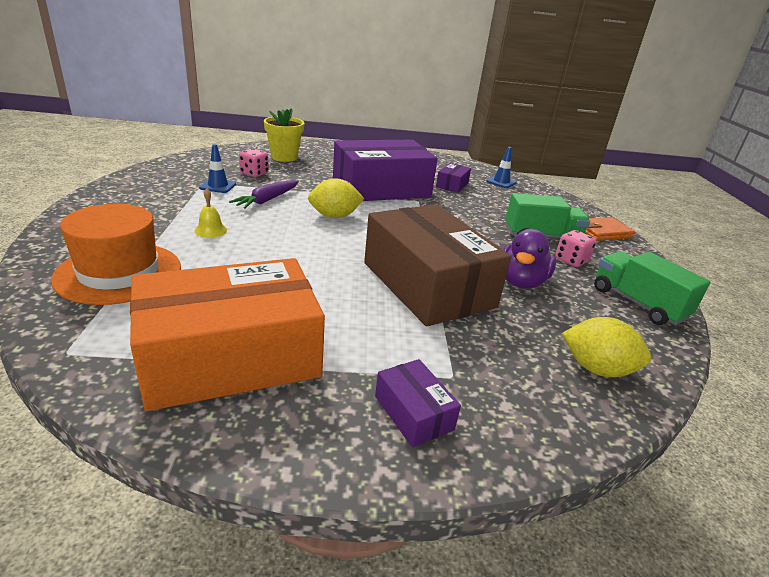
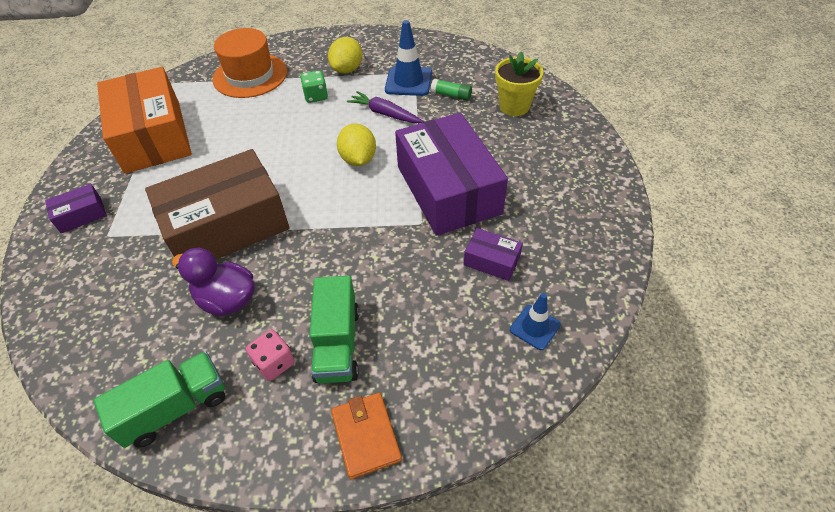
camera: 95 degrees right, 20 degrees up
(210, 230) = (316, 96): yellow bell -> green dice
(218, 186) = (408, 81): blue traffic cone -> blue traffic cone, size x1.62
(254, 173) = (451, 95): pink dice -> green glue stick
(597, 369) = (88, 330): yellow lemon -> yellow lemon (347, 69)

